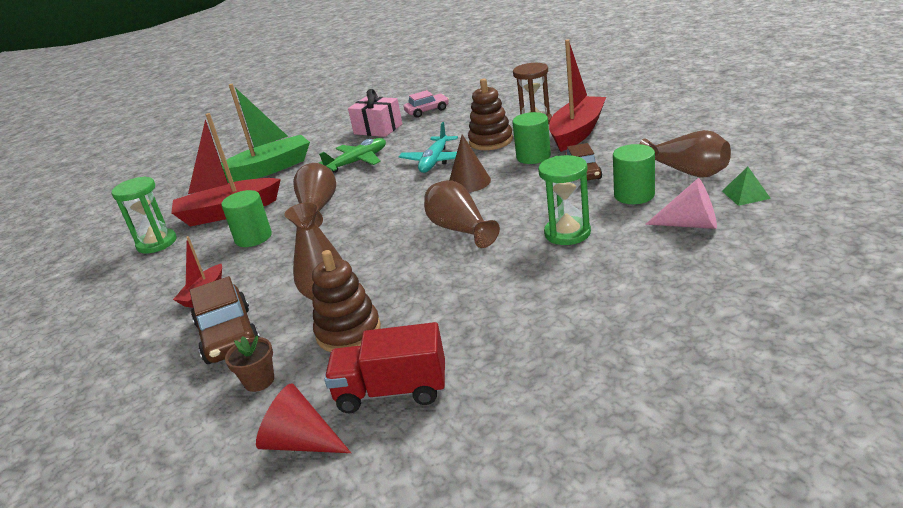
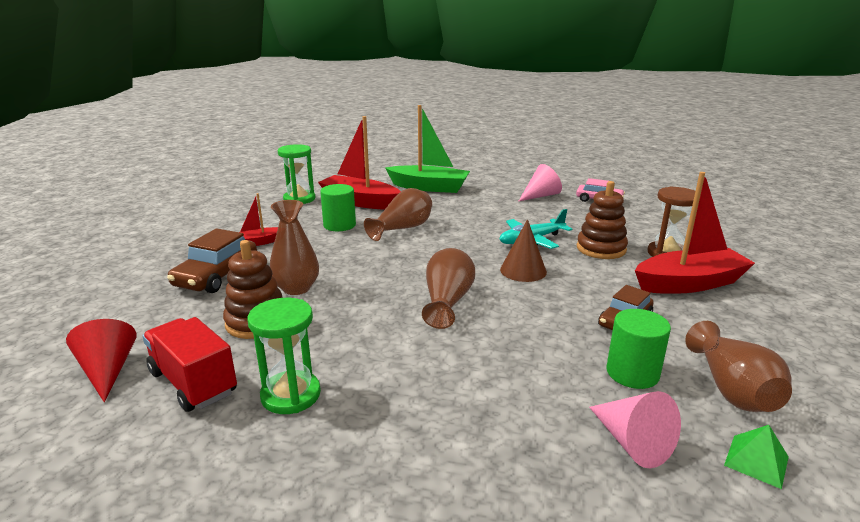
camera: 40 degrees right, 5 degrees down
(259, 381) = (171, 315): brown flower pot -> none
(358, 161) = (484, 211): green plane -> none
(378, 129) = (540, 196): pink gift -> pink cone
(533, 157) = (610, 281): green cylinder -> none
(567, 233) = (511, 363): green hourglass -> green hourglass (291, 395)

